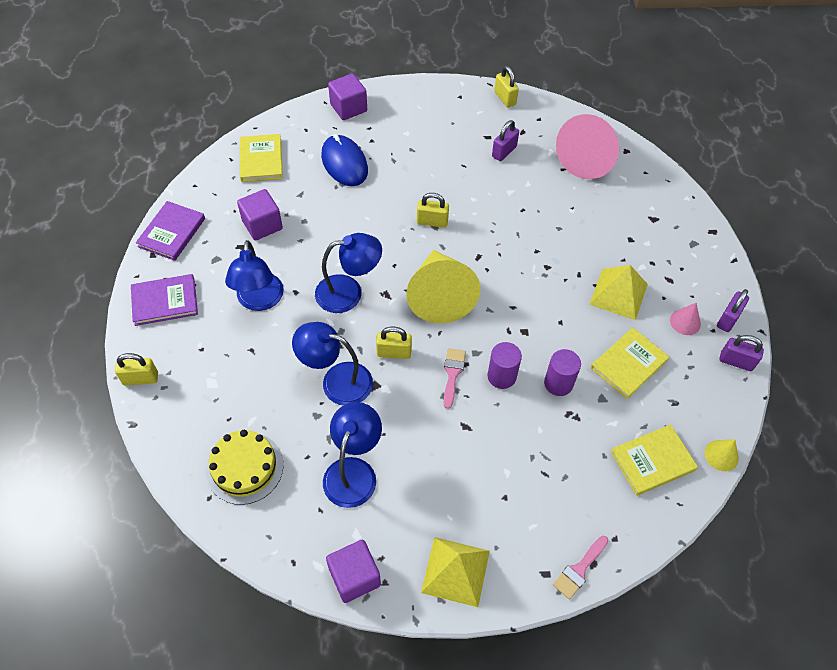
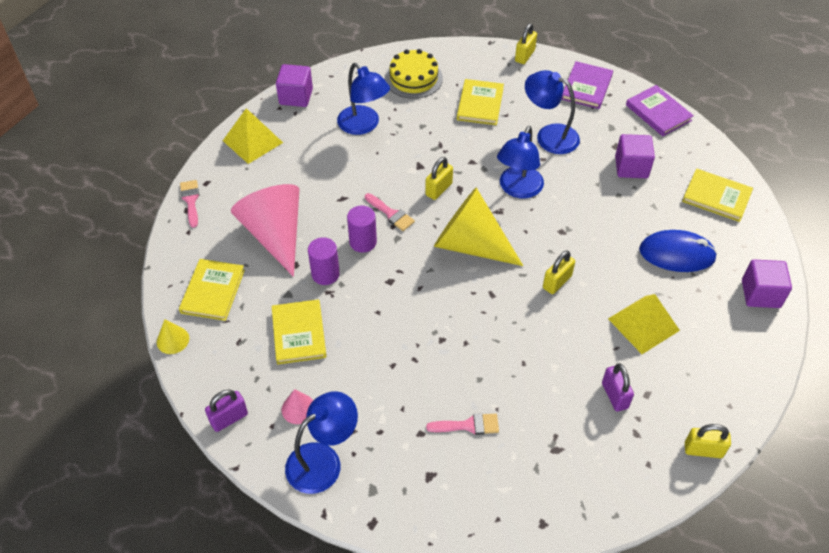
camera: 125 degrees right, 5 degrees down
(249, 380) = (480, 104): none -> yellow book
(337, 381) = (441, 147): blue lamp -> blue lamp (323, 460)
(588, 158) = (556, 474): pink cone -> pink cone (275, 234)
(599, 216) = (468, 425): none -> pink brush
(618, 294) = (369, 376): yellow pyramid -> yellow pyramid (643, 324)
(728, 319) = (270, 448): purple padlock -> none

